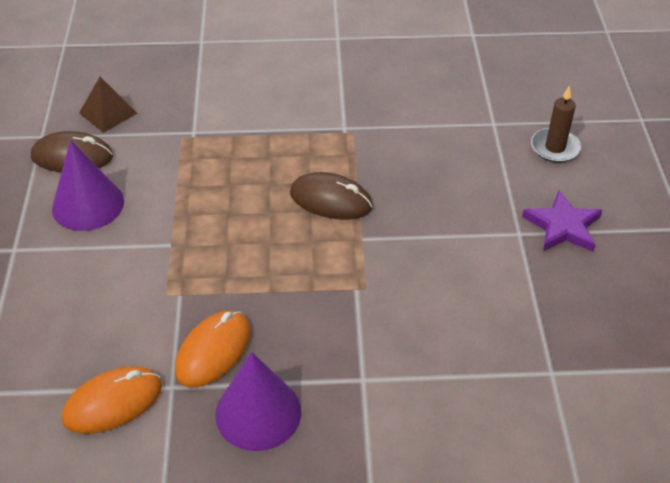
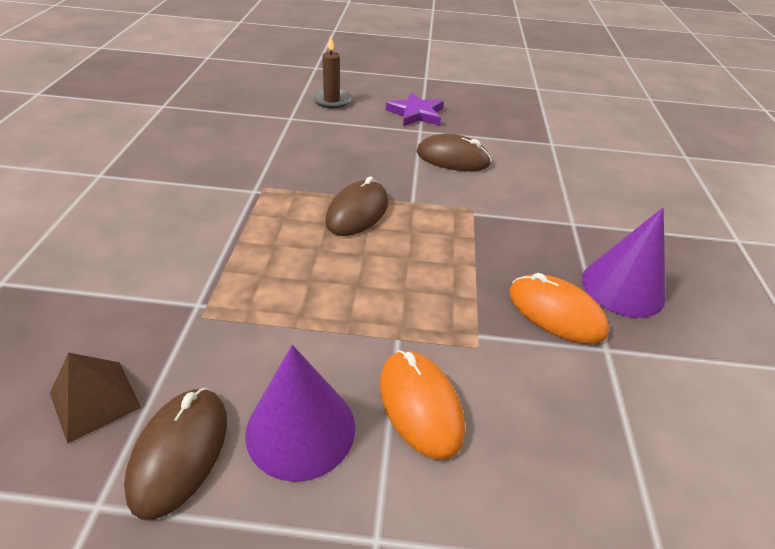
camera: 85 degrees left, 5 degrees down
(113, 403) = (641, 403): orange mouse -> orange mouse (420, 405)
(464, 267) = (452, 158): none -> brown mouse

